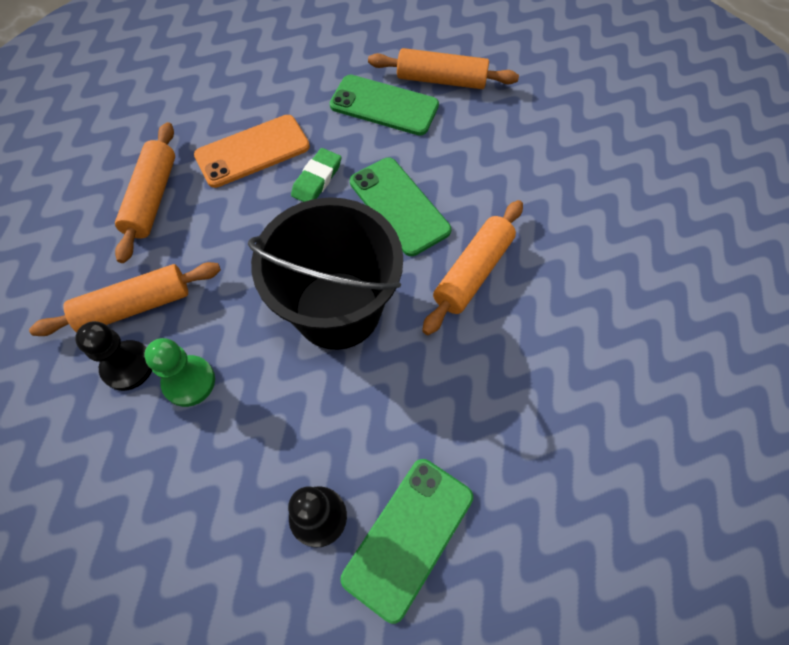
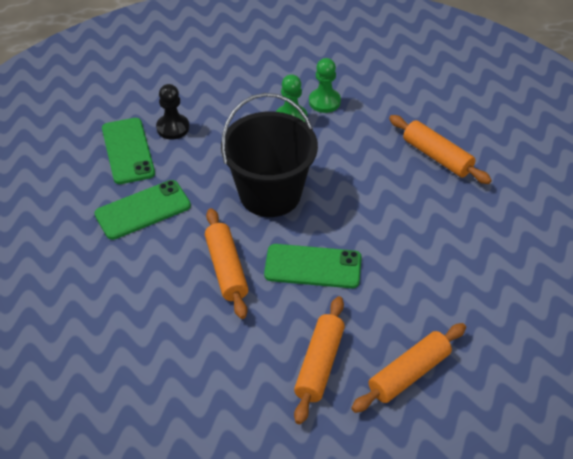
camera: 130 degrees right, 15 degrees down
(128, 366) = (324, 101): black pawn -> green pawn
(135, 306) = (360, 118): orange rolling pin -> orange rolling pin (319, 365)
(252, 151) = (435, 221): orange phone -> none
(317, 179) = (377, 239): green eraser -> none
(384, 106) = (413, 318): green phone -> green phone (143, 210)

